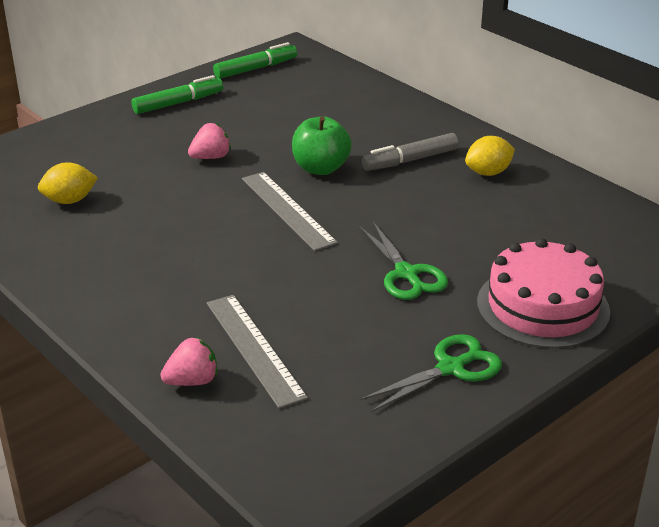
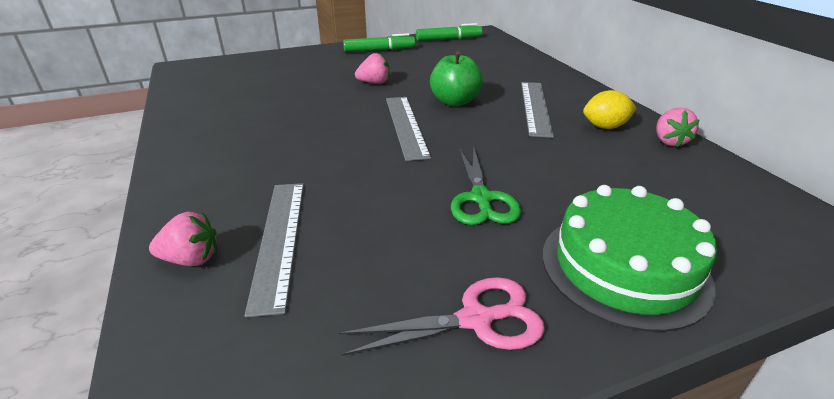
camera: 20 degrees right, 0 degrees up
(69, 200) = (249, 93): yellow lemon -> none
(410, 160) = (535, 107): grey marker -> grey ruler
(451, 368) = (476, 320): green scissors -> pink scissors
(542, 306) = (624, 267): pink cake -> green cake
(551, 179) = (669, 141): none -> pink strawberry

